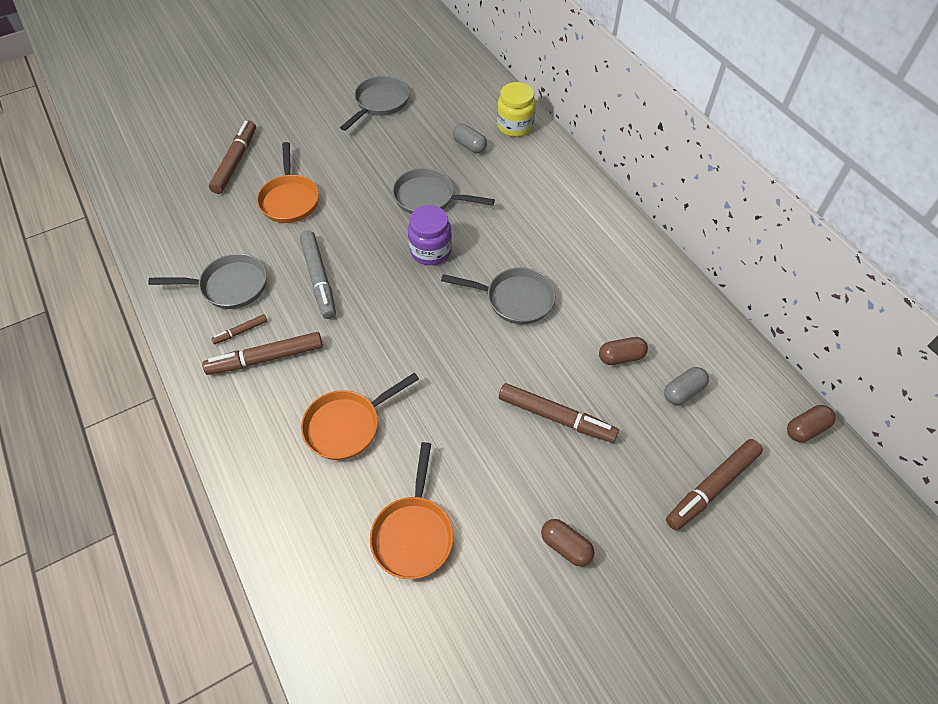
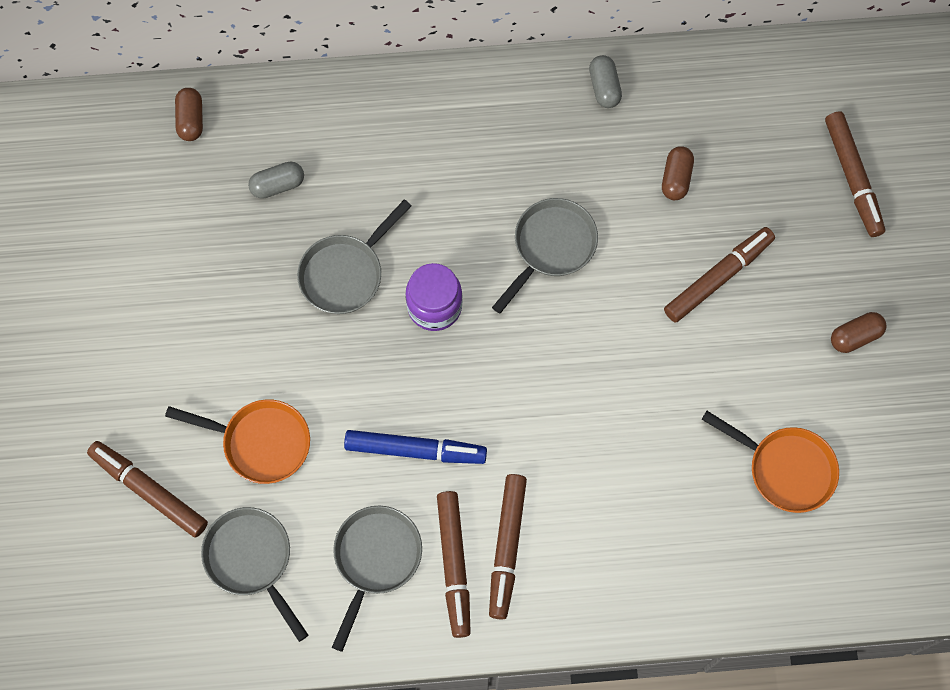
camera: 65 degrees left, 15 degrees up
(241, 332) = (454, 565): brown marker -> brown marker, size x2.00
(319, 279) = (415, 450): grey marker -> blue marker
(347, 425) = (636, 489): orange pan -> none
(380, 103) = (131, 262): grey pan -> grey pan (251, 560)
(515, 126) = (271, 115): yellow jar -> none
(683, 391) = (743, 143): grey capsule -> grey capsule (604, 87)
(806, 429) = (831, 59): brown capsule -> brown capsule (191, 120)

